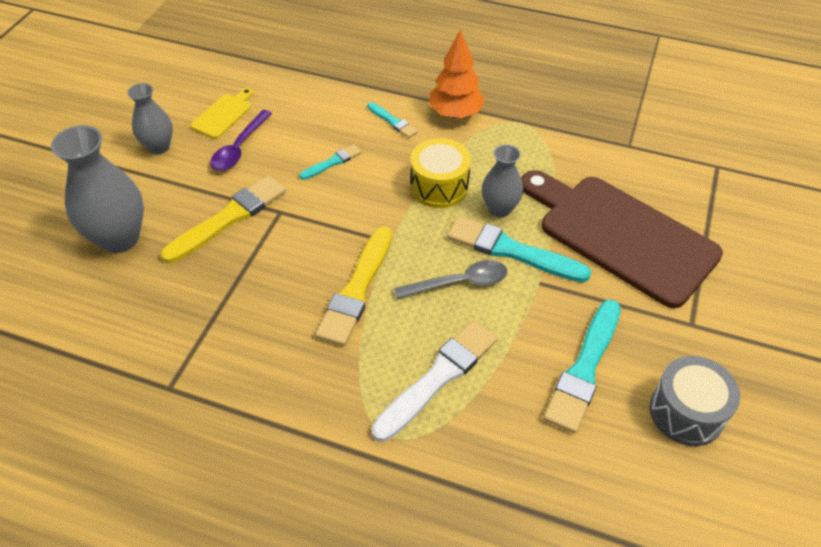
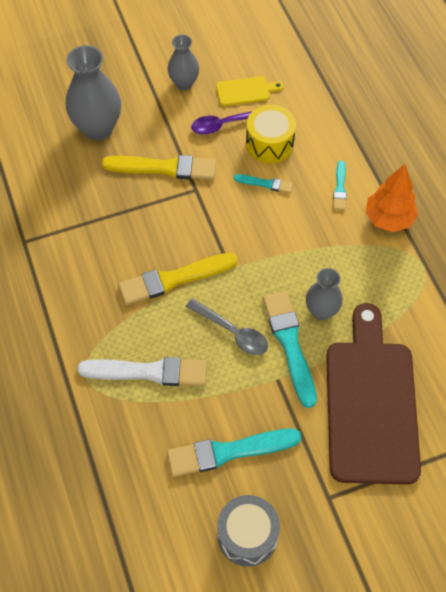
camera: 50 degrees right, 10 degrees up
(439, 186) = (306, 260): yellow drum -> yellow drum (269, 143)

